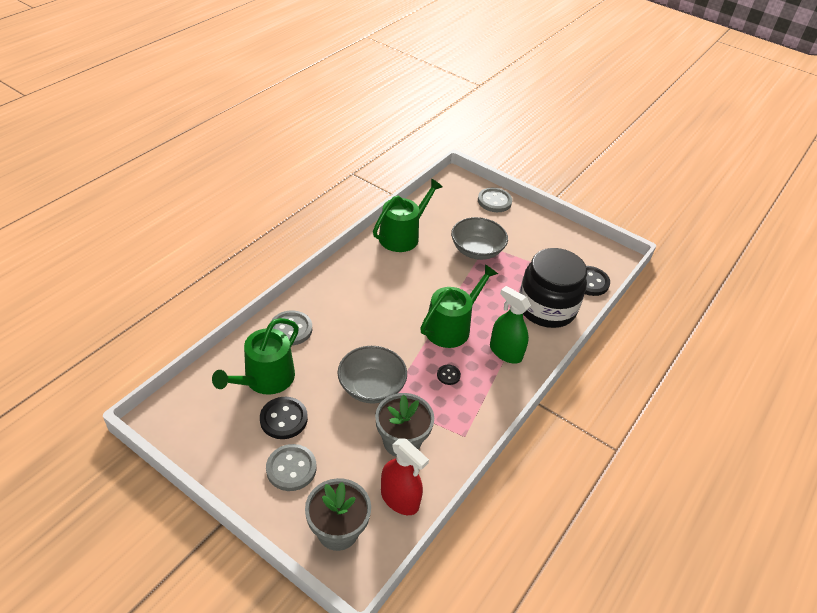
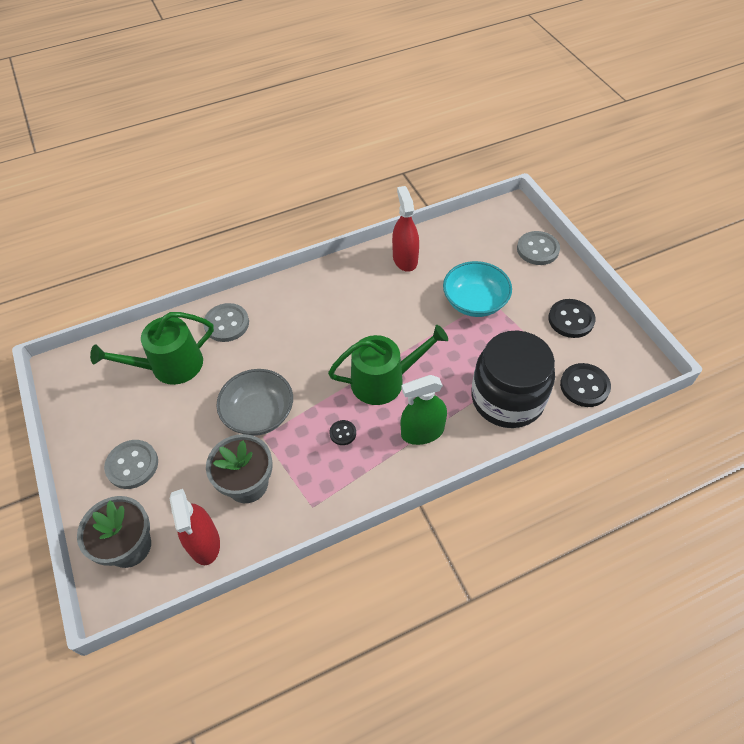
camera: 35 degrees right, 10 degrees up
(283, 419) = (159, 413): black button -> black button (571, 319)
(403, 236) = (405, 259): green watering can -> red spray bottle
(476, 250) = (475, 302): grey bowl -> turquoise bowl
(505, 352) = (422, 432): green spray bottle -> green spray bottle turned 90 degrees counterclockwise

